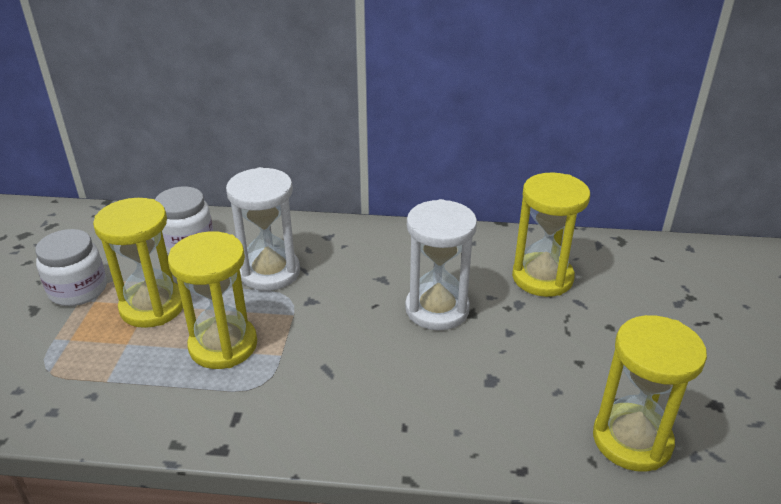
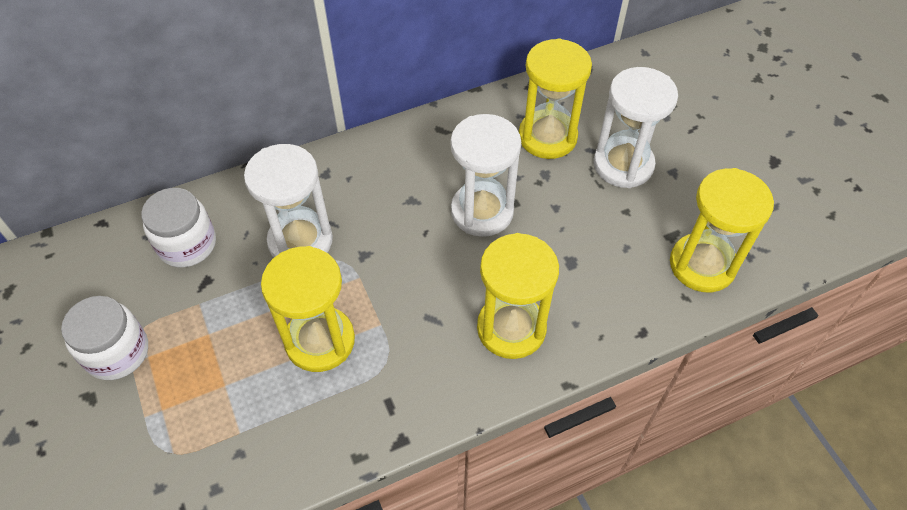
camera: 30 degrees left, 20 degrees up
(152, 306) = (215, 333): yellow hourglass -> yellow hourglass (511, 328)
(603, 324) = (623, 164): none -> white hourglass

